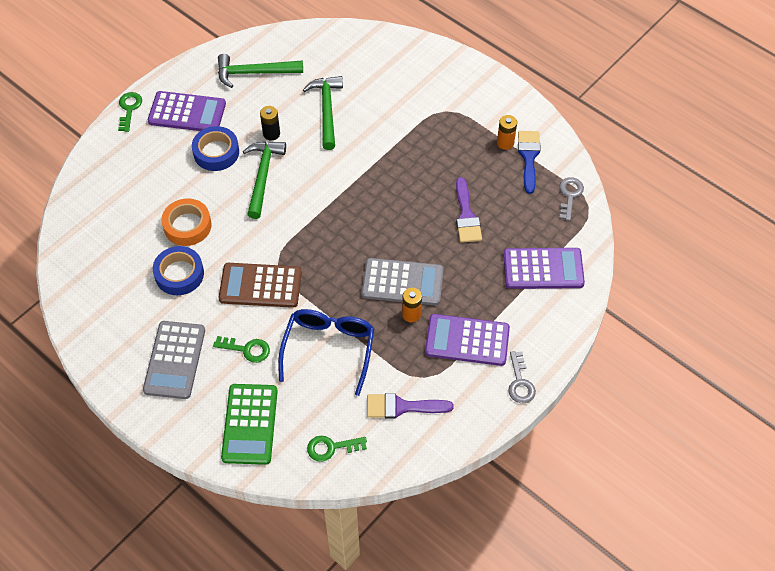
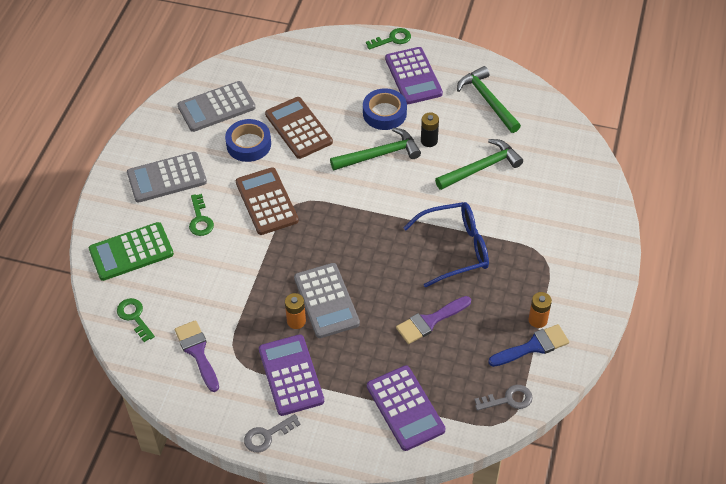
camera: 65 degrees right, 5 degrees down
(111, 283) = (216, 107): none -> grey calculator
(187, 226) = (298, 128): orange tape -> brown calculator
(329, 349) = (228, 275): blue glasses -> blue glasses (455, 249)

